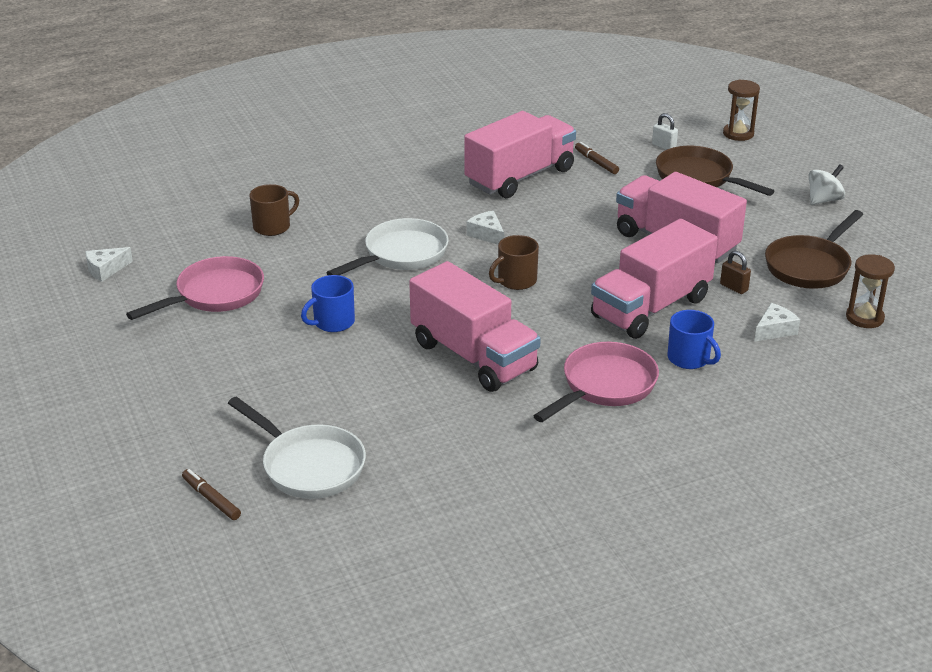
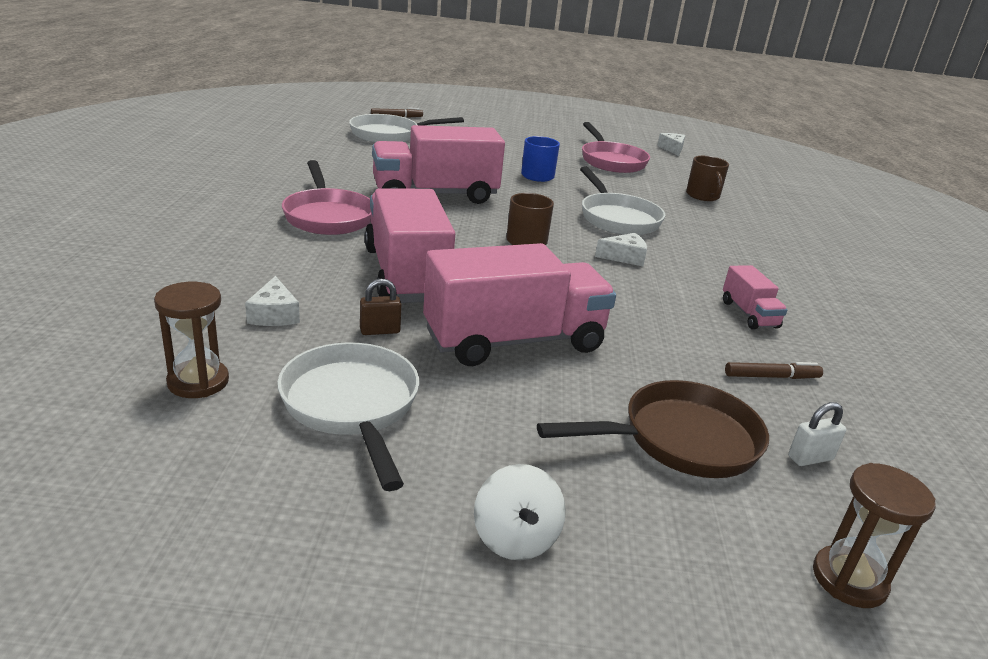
camera: 115 degrees right, 5 degrees down
(520, 177) = (749, 314): pink truck -> pink truck, size x0.47
(689, 358) = (305, 257): blue mug -> none
(810, 266) = (352, 406): brown pan -> white pan

